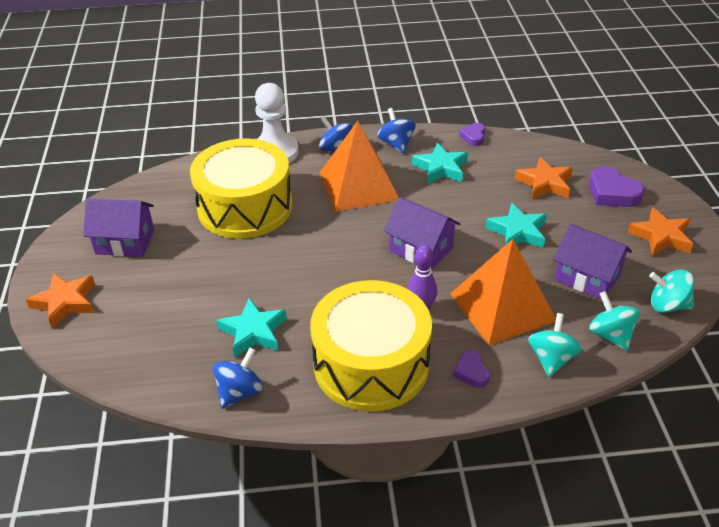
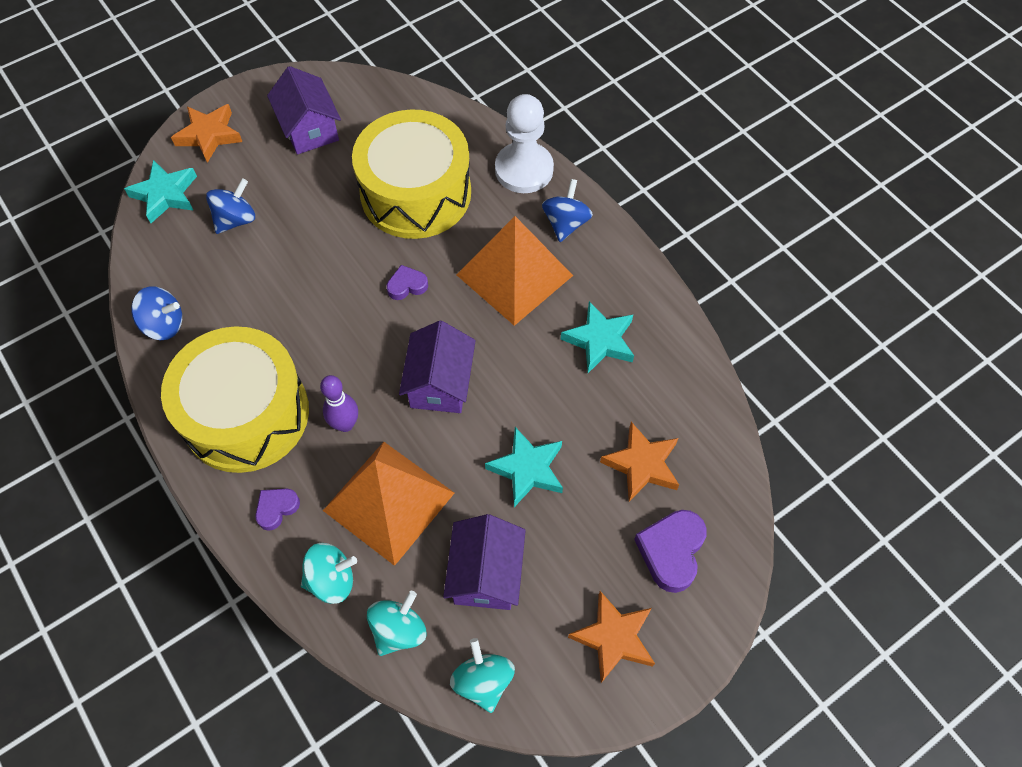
camera: 60 degrees right, 20 degrees up
(253, 332) = (242, 295): turquoise star -> turquoise star (165, 195)
(396, 144) = (617, 275): blue spinning top -> blue spinning top (236, 219)
(473, 137) = (689, 348): purple heart -> purple heart (407, 285)

